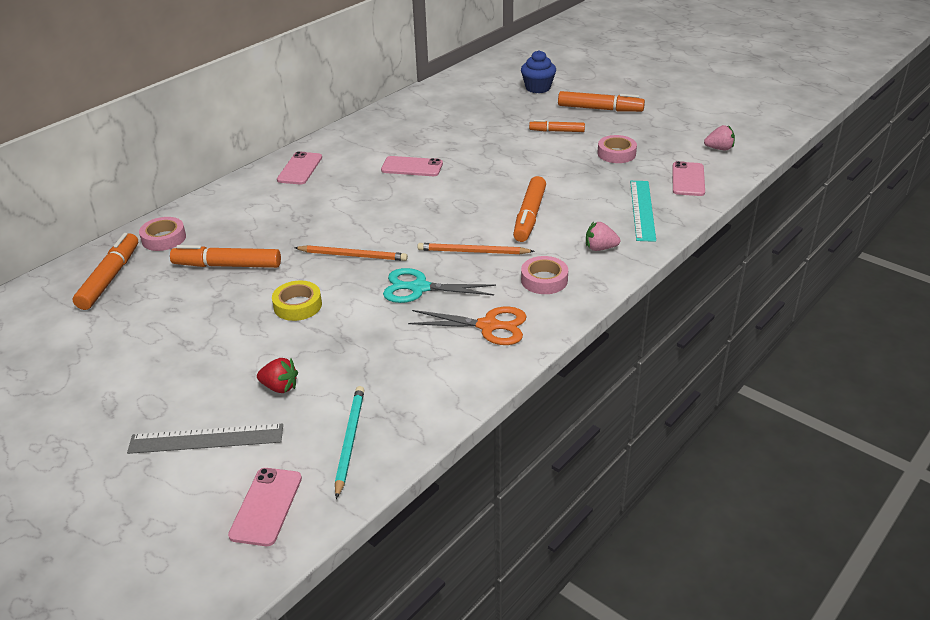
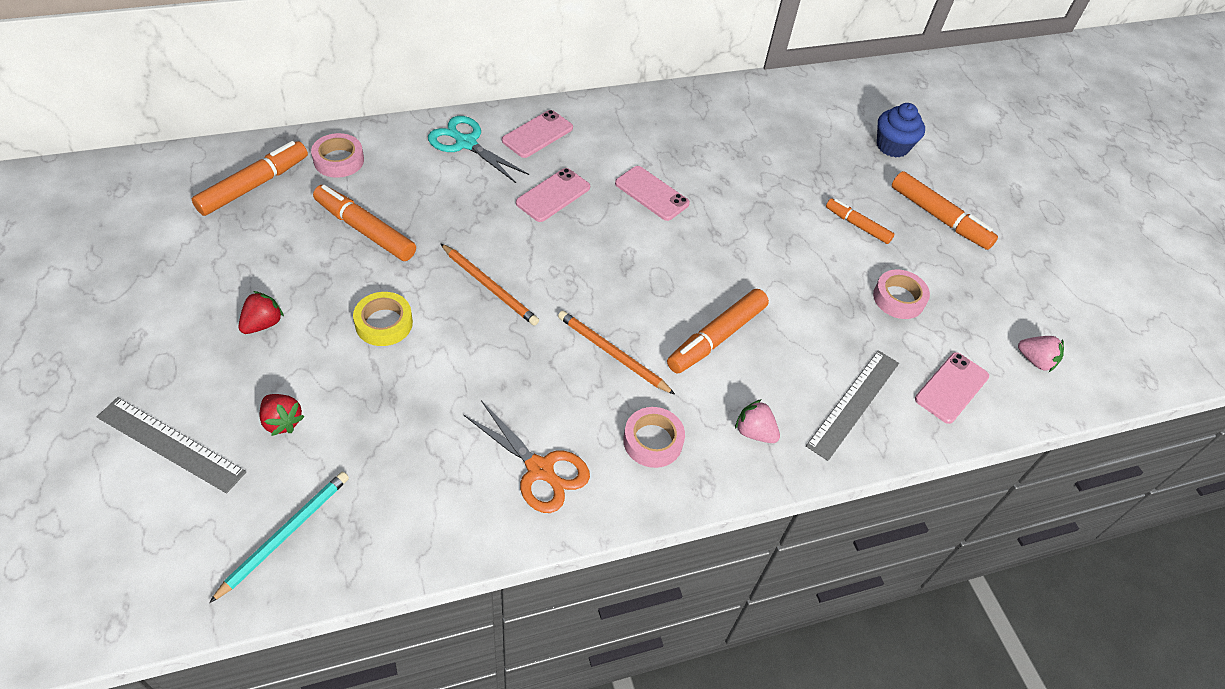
camera: 25 degrees right, 15 degrees up
(205, 345) = (263, 324): none -> red strawberry
(266, 506) = (150, 565): pink phone -> pink phone (553, 195)
(419, 288) = (516, 372): turquoise scissors -> turquoise scissors (465, 143)
(642, 210) = (853, 403): turquoise ruler -> grey ruler

